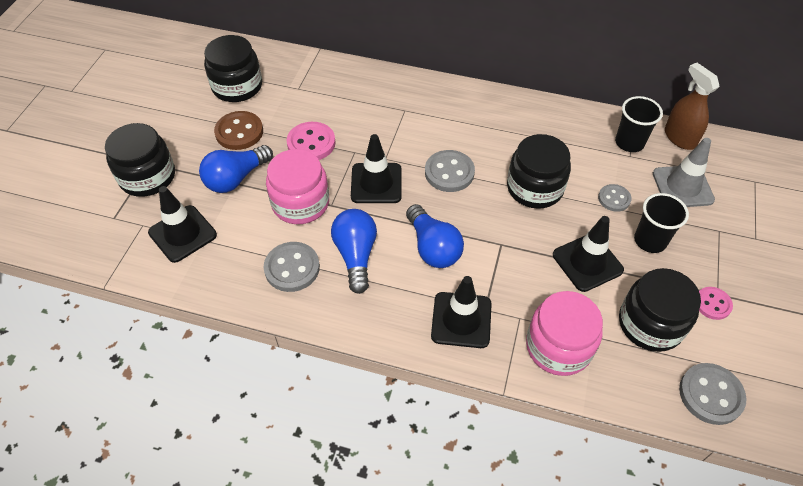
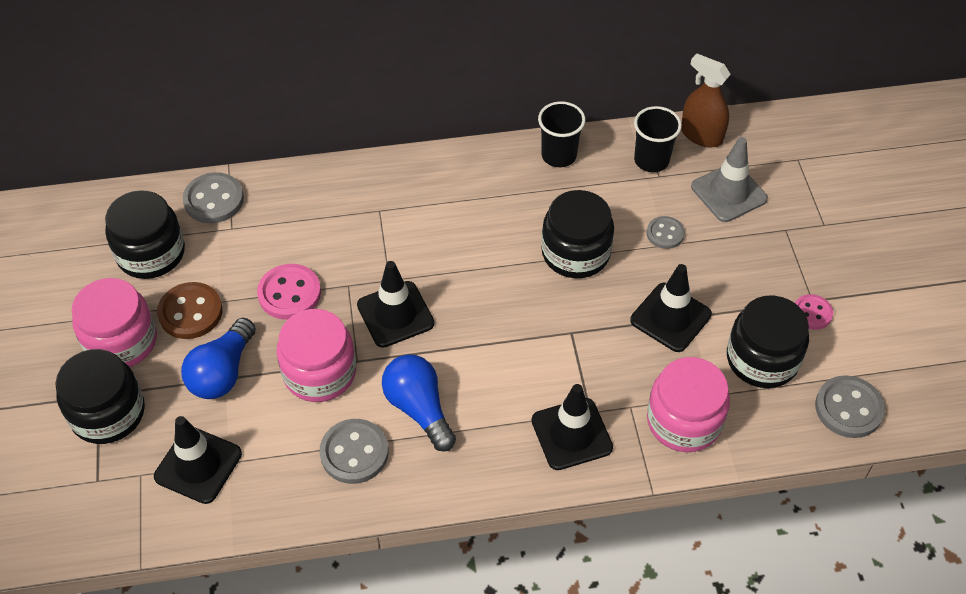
camera: 25 degrees left, 0 degrees up
(184, 134) = (121, 341): none -> pink jar
(433, 247) = (500, 365): blue light bulb -> none
(449, 172) = (472, 270): grey button -> grey button (214, 200)
(650, 241) = (722, 268): black cup -> black cup (559, 155)

